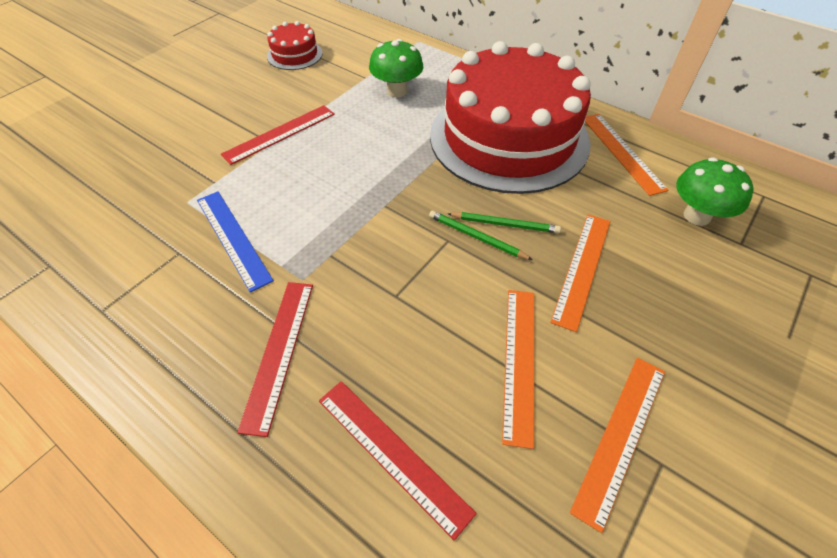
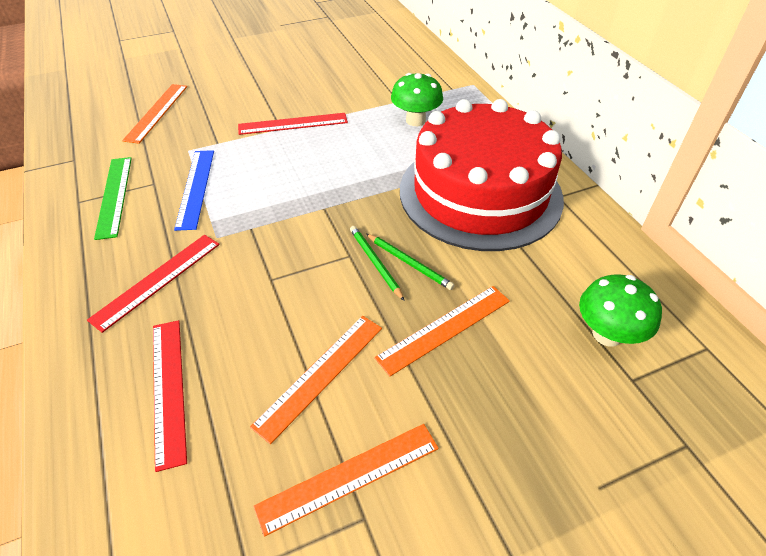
camera: 30 degrees right, 5 degrees down
(143, 285) = (114, 196): none -> green ruler
(295, 54) = (357, 65): red cake -> none
(622, 152) = (582, 246): orange ruler -> orange ruler (157, 112)

